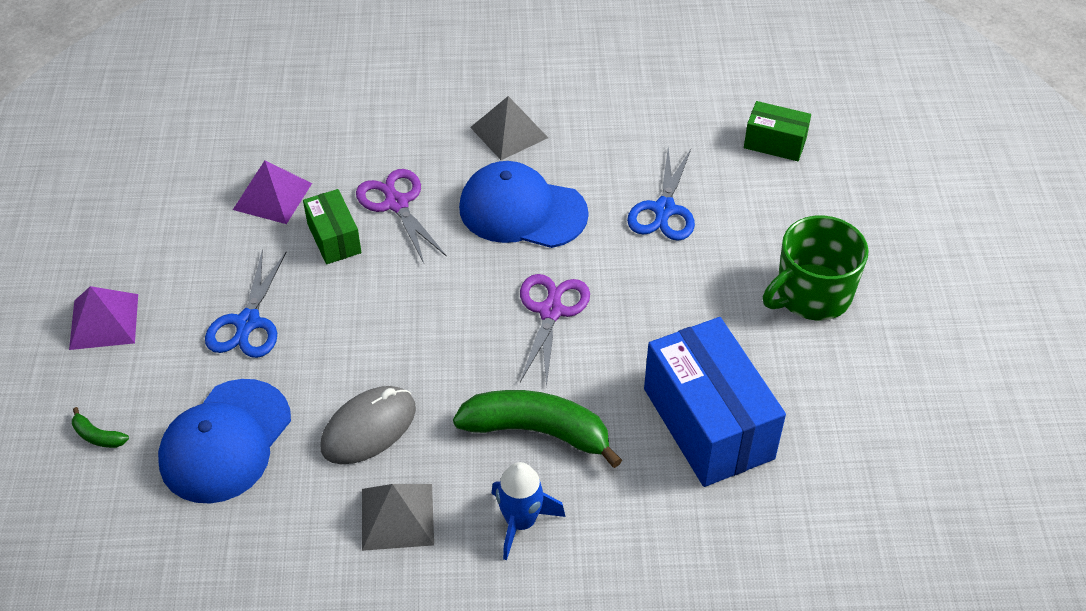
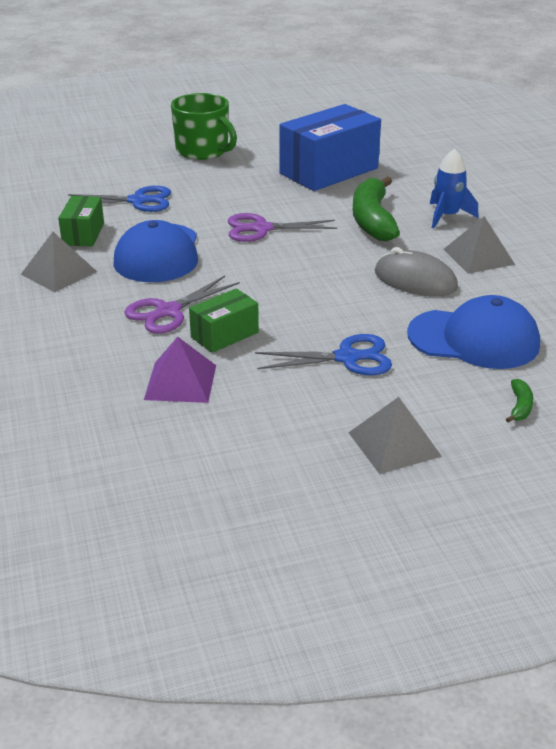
camera: 105 degrees left, 15 degrees down
(104, 321) = (394, 444): purple pyramid -> grey pyramid
(775, 143) = (54, 170): green box -> green box (83, 234)

